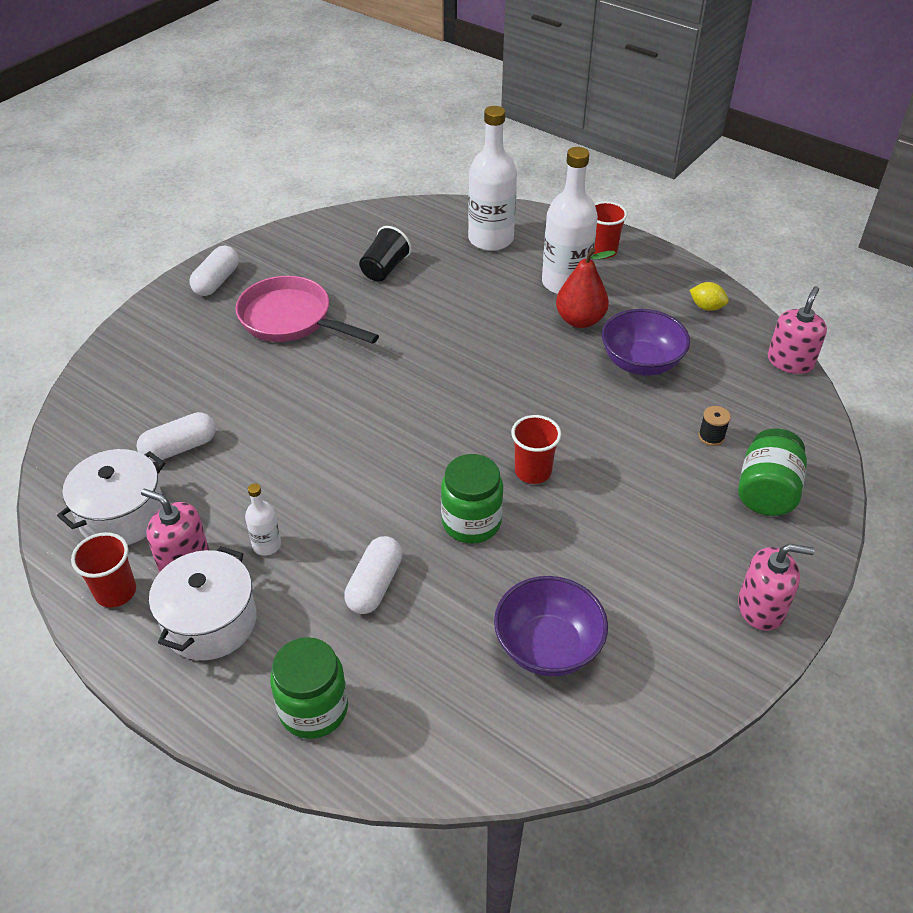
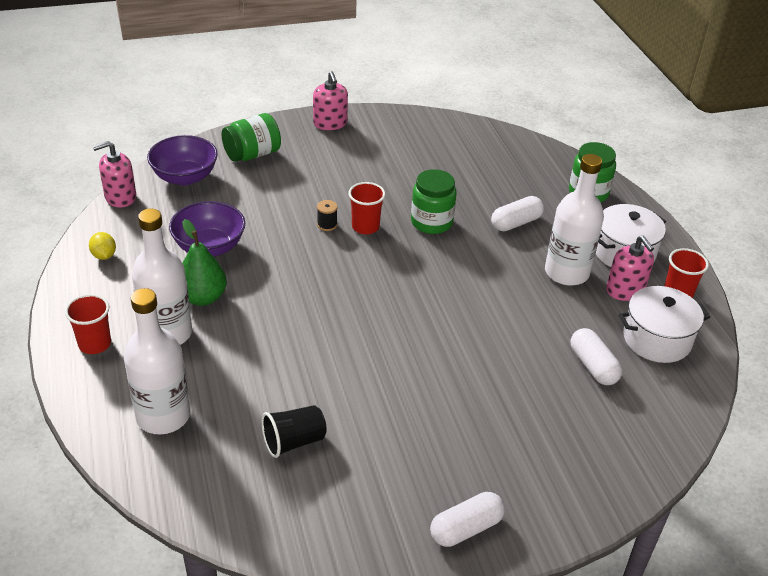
camera: 145 degrees left, 5 degrees down
(179, 448) = (593, 366): white capsule -> white capsule turned 60 degrees clockwise
(266, 545) = (566, 272): white bottle -> white bottle, size x2.14
(291, 320) = (427, 434): pink pan -> none
(548, 646) = (449, 159): purple bowl -> purple bowl (185, 177)
(580, 320) = (203, 297): red pear -> green pear
(711, 437) = (237, 189): black spool -> black spool (327, 225)
(761, 607) = (330, 123): pink soap dispenser -> pink soap dispenser turned 150 degrees counterclockwise

